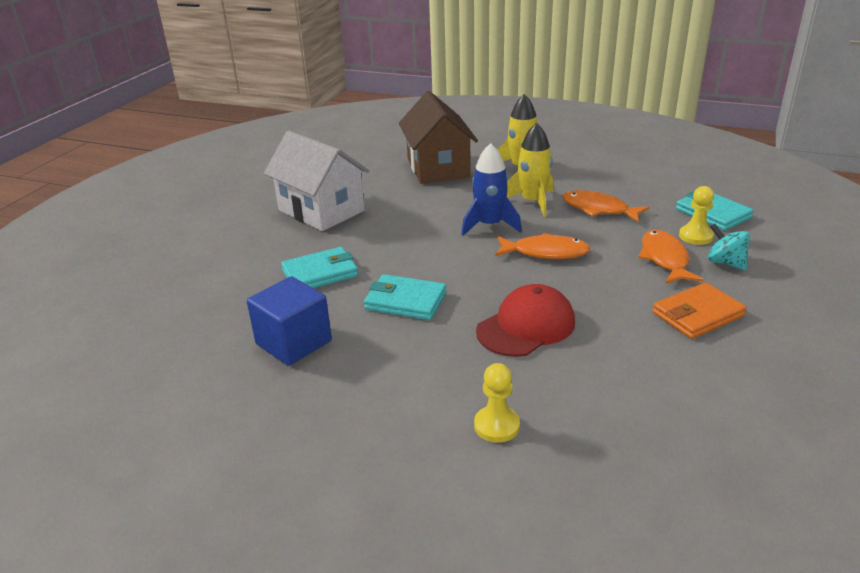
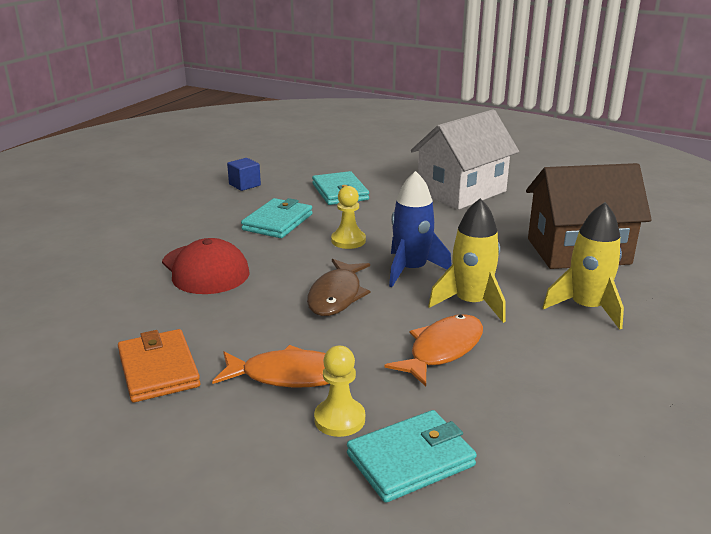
camera: 95 degrees right, 5 degrees down
(293, 342) = (244, 185): blue cube -> blue cube, size x0.56
(496, 426) = (93, 245): yellow pawn -> yellow pawn (348, 241)
(545, 252) = (336, 295): orange fish -> brown fish
(725, 263) = (256, 426): turquoise spinning top -> none

